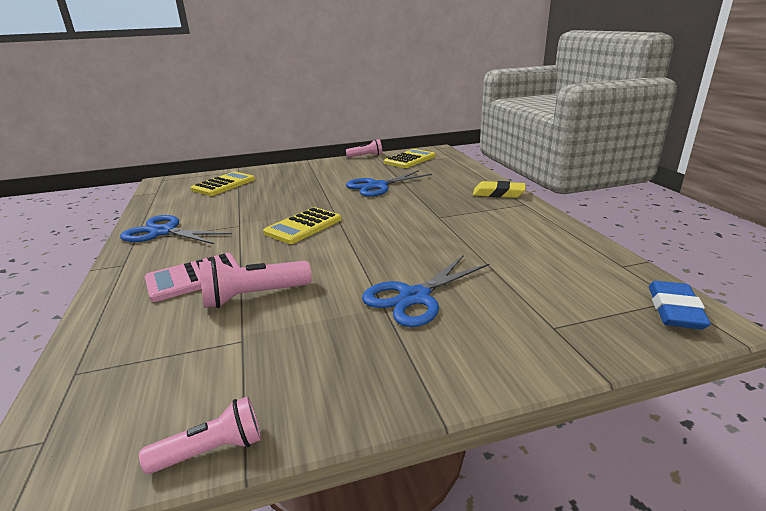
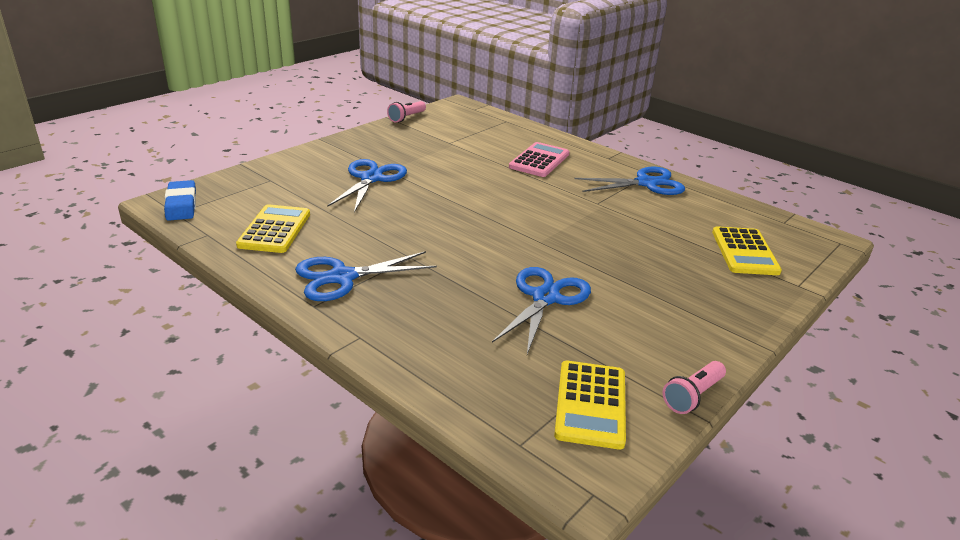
camera: 145 degrees right, 5 degrees up
(254, 296) = (479, 159): pink flashlight -> none
(303, 226) = (536, 214): yellow calculator -> yellow calculator (275, 230)
(498, 193) = (358, 321): yellow eraser -> none
(498, 214) = (342, 277): none -> blue scissors

